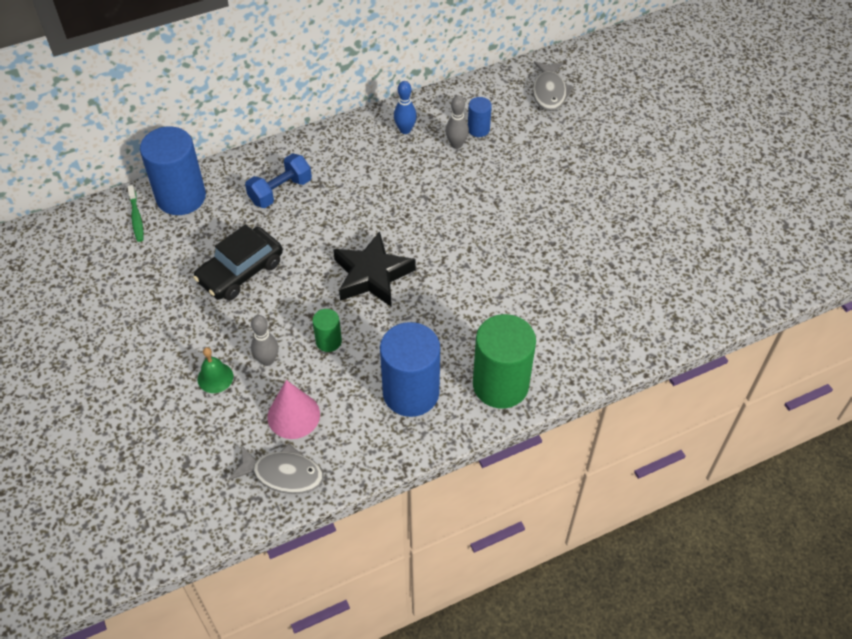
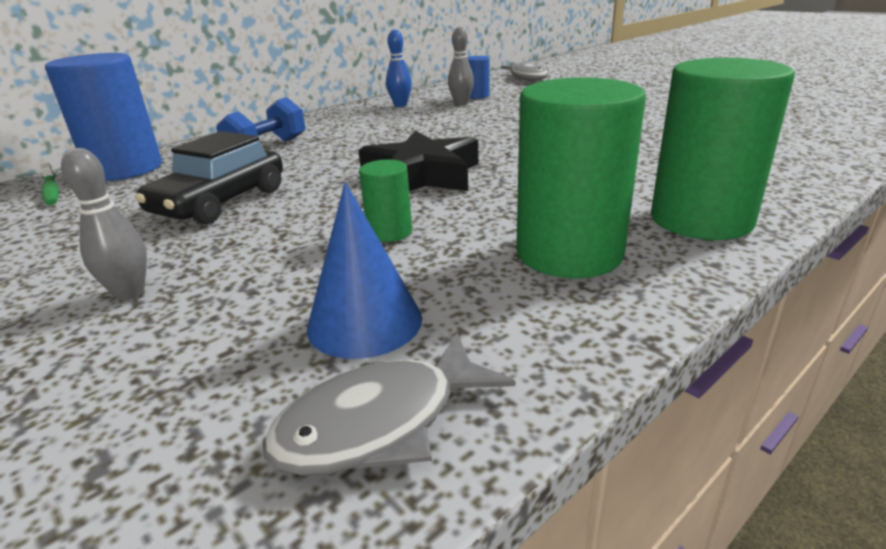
camera: 15 degrees left, 25 degrees down
(215, 377) = (181, 307): green bell -> none
(267, 360) = (286, 268): grey bowling pin -> grey bowling pin (130, 293)
(283, 474) = (380, 422): grey fish -> grey fish turned 150 degrees clockwise
(293, 415) = (364, 322): pink cone -> blue cone
(411, 393) = (569, 253): blue cylinder -> green cylinder

